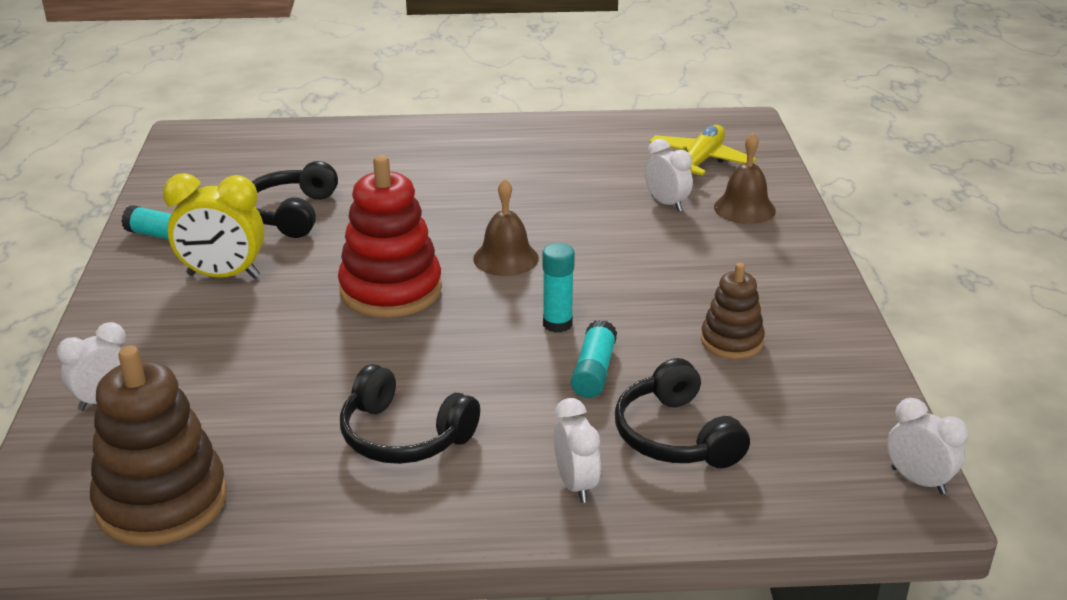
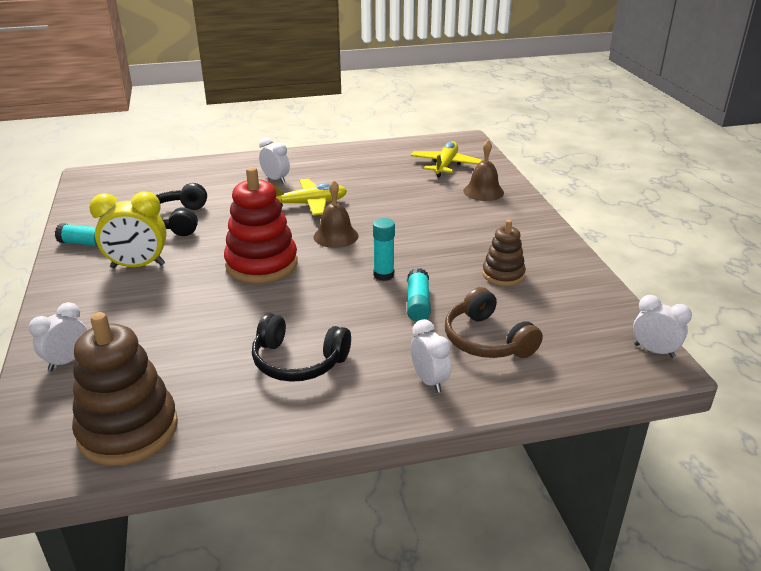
camera: 10 degrees left, 0 degrees up
(482, 205) = (309, 204): none -> yellow plane
(666, 204) = (432, 193): white clock -> white clock (275, 179)
(676, 436) = (487, 340): black headphones -> brown headphones

